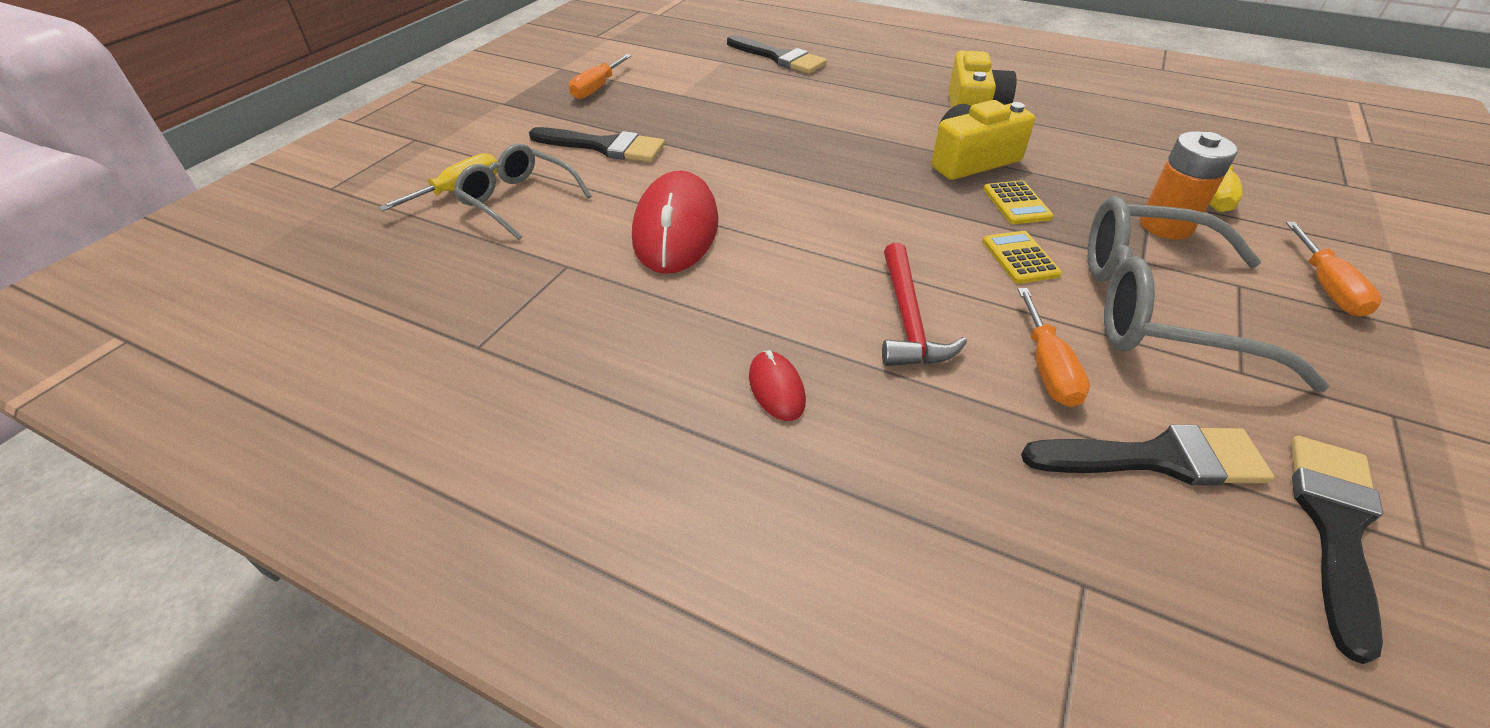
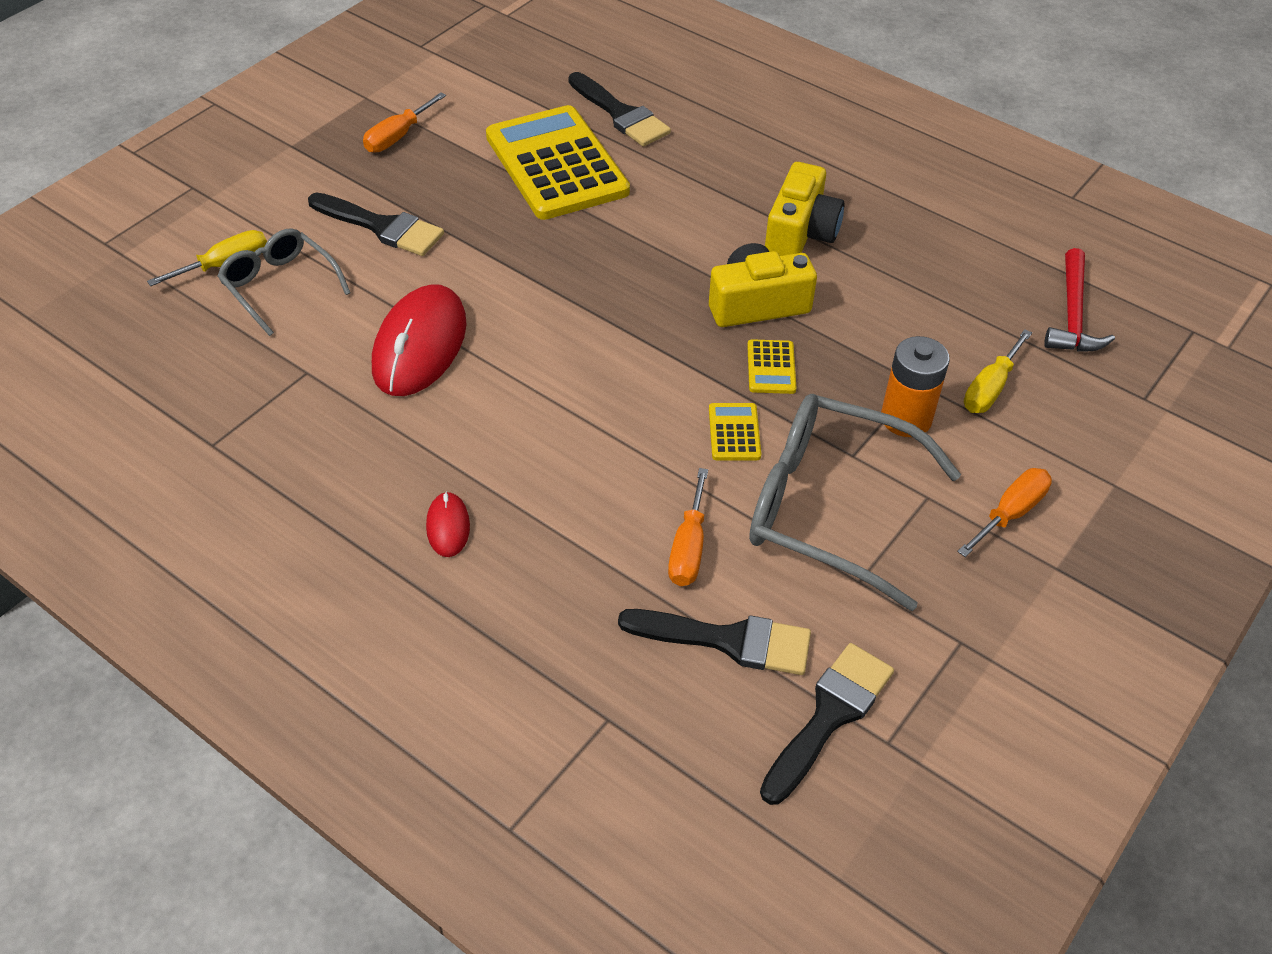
camera: 10 degrees right, 5 degrees up
(742, 91) = (556, 164): none -> yellow calculator
(907, 319) = (591, 480): red hammer -> red hammer (1072, 315)
(1326, 287) = (1010, 513): orange screwdriver -> orange screwdriver turned 150 degrees counterclockwise

